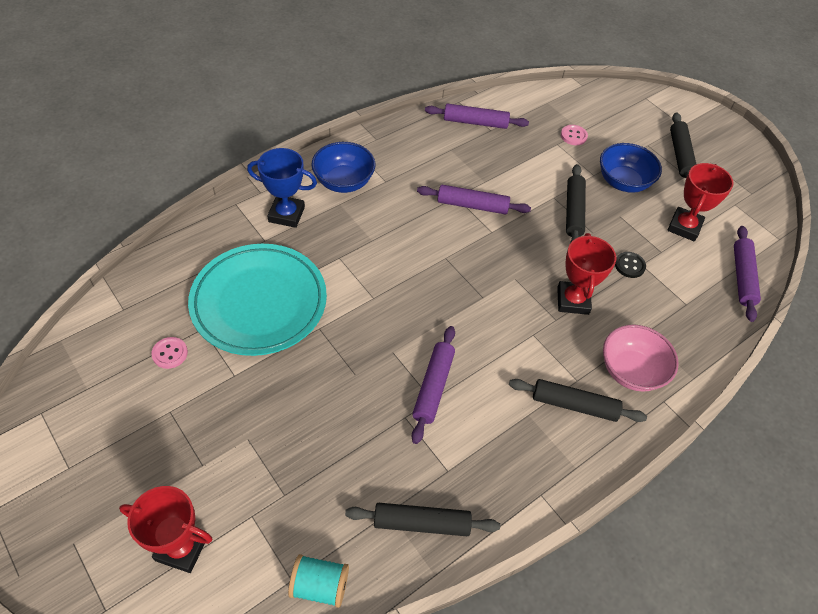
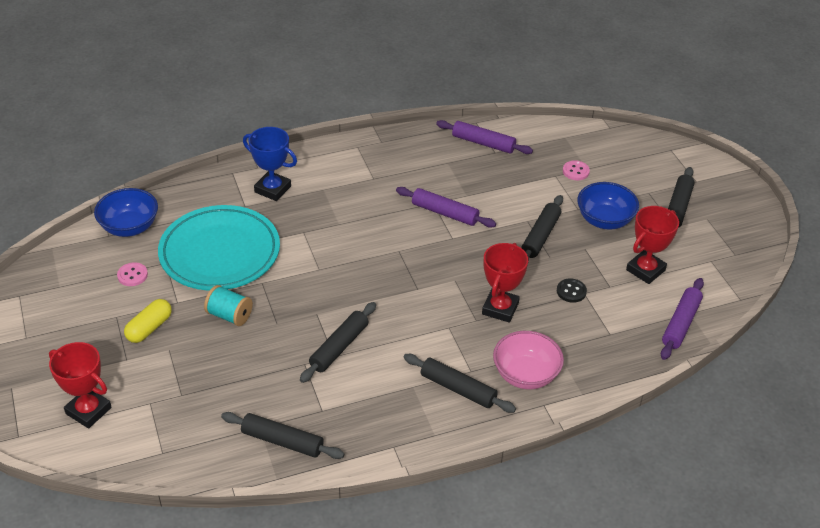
camera: 20 degrees right, 10 degrees down
(214, 417) = (149, 328): none -> yellow capsule
(320, 586) = (182, 462): turquoise spool -> turquoise spool (229, 315)
(344, 182) = (335, 172): blue bowl -> blue bowl (129, 227)
(433, 387) = (339, 347): purple rolling pin -> black rolling pin

